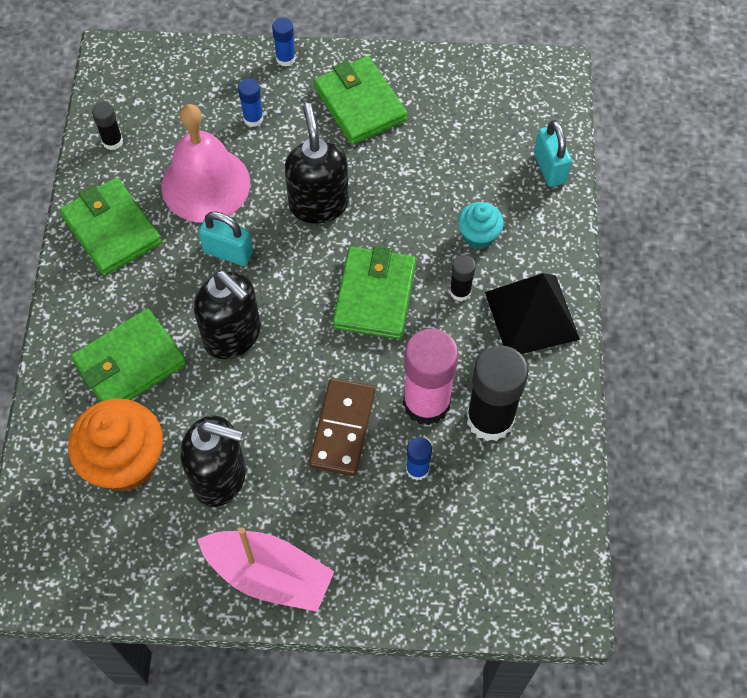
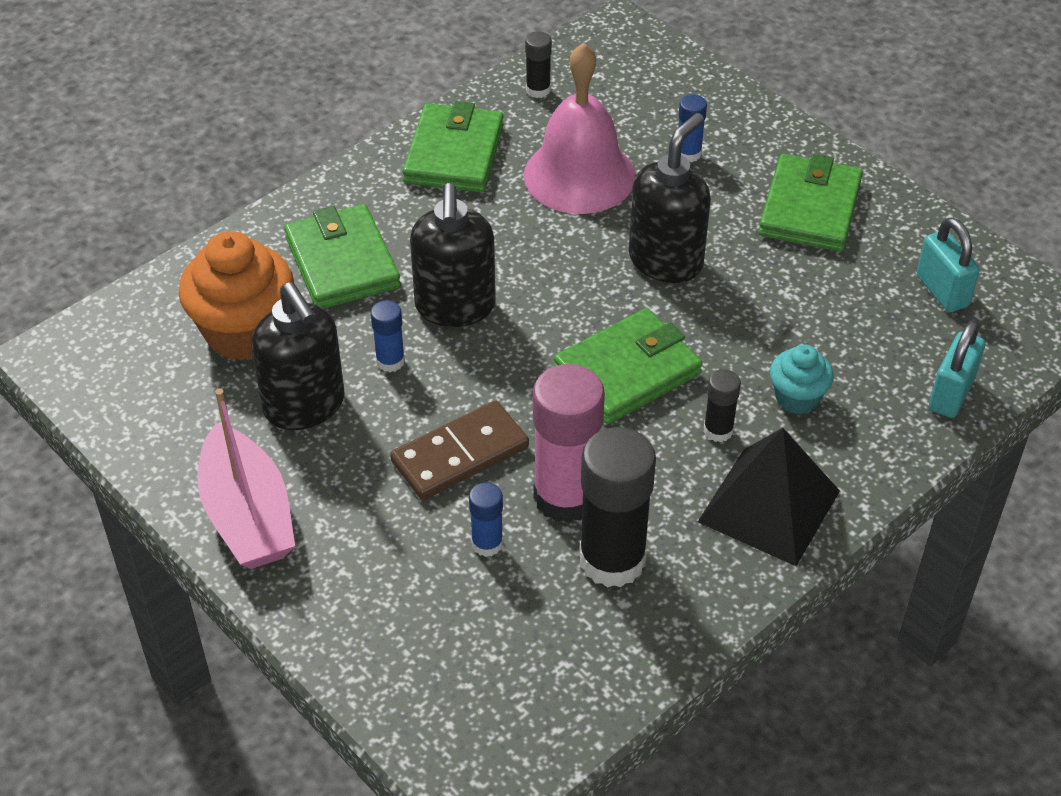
camera: 45 degrees right, 15 degrees down
(130, 363) = (342, 262): green wallet -> green wallet turned 60 degrees clockwise
(228, 252) = (533, 240): turquoise padlock -> turquoise padlock (942, 291)
(285, 58) = (780, 127): blue glue stick -> blue glue stick (390, 361)

